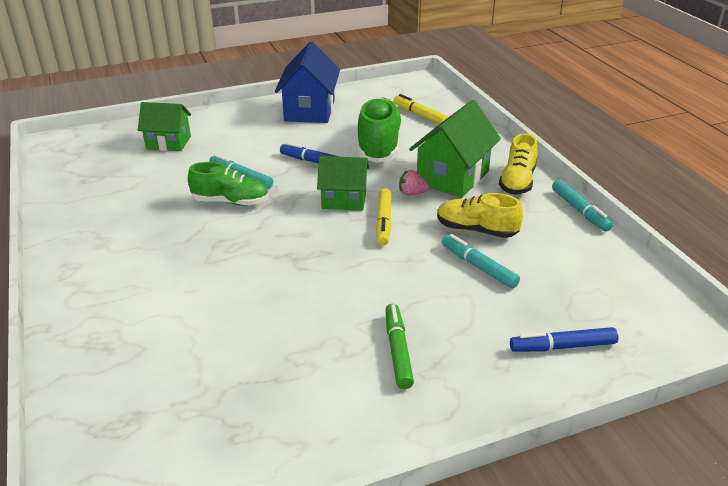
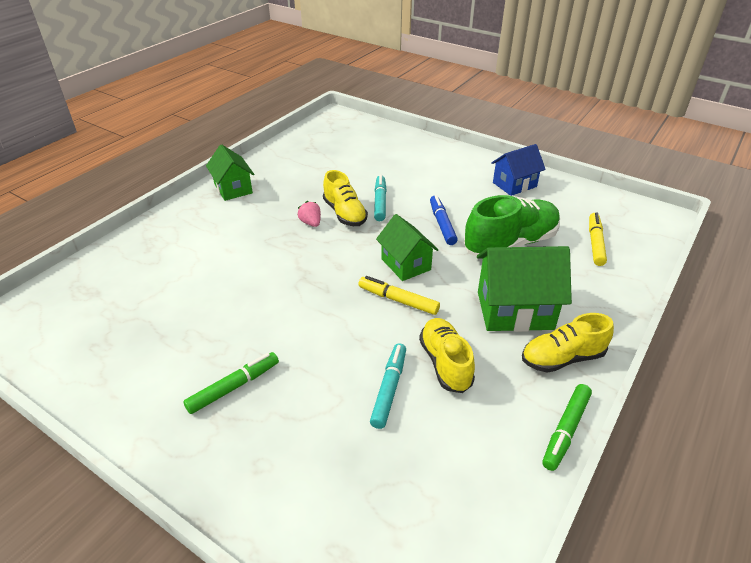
camera: 55 degrees right, 5 degrees up
(168, 143) = (387, 152): green house -> green house (233, 189)
(231, 202) = (344, 214): green shoe -> yellow shoe
(309, 110) = (514, 184): blue house -> blue house, size x0.66
(384, 222) = (398, 300): yellow marker -> yellow marker turned 60 degrees clockwise
(412, 193) = (458, 297): pink strawberry -> pink strawberry (311, 223)
(562, 347) = (316, 503): blue marker -> none
(580, 210) = (565, 430): turquoise marker -> green marker

